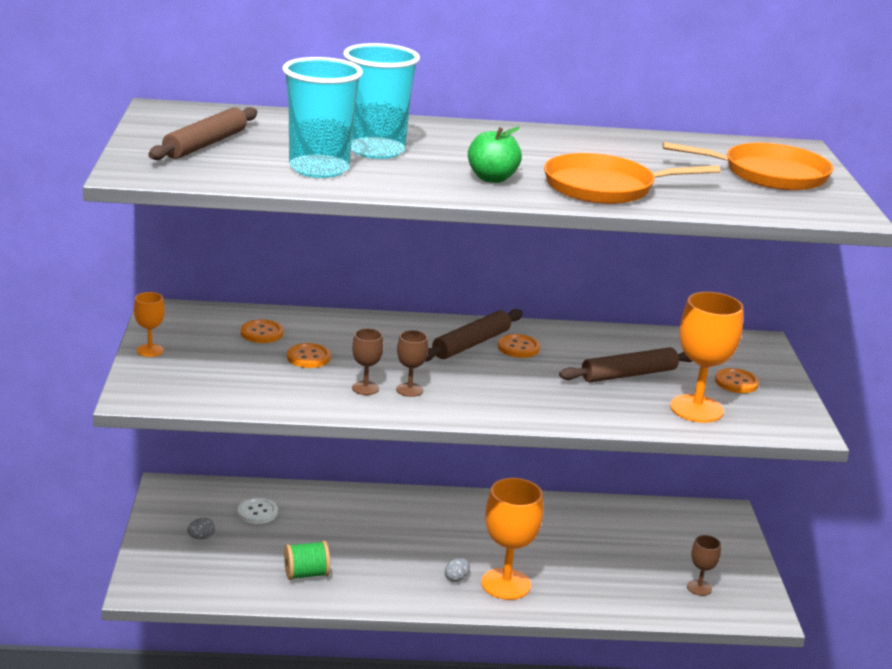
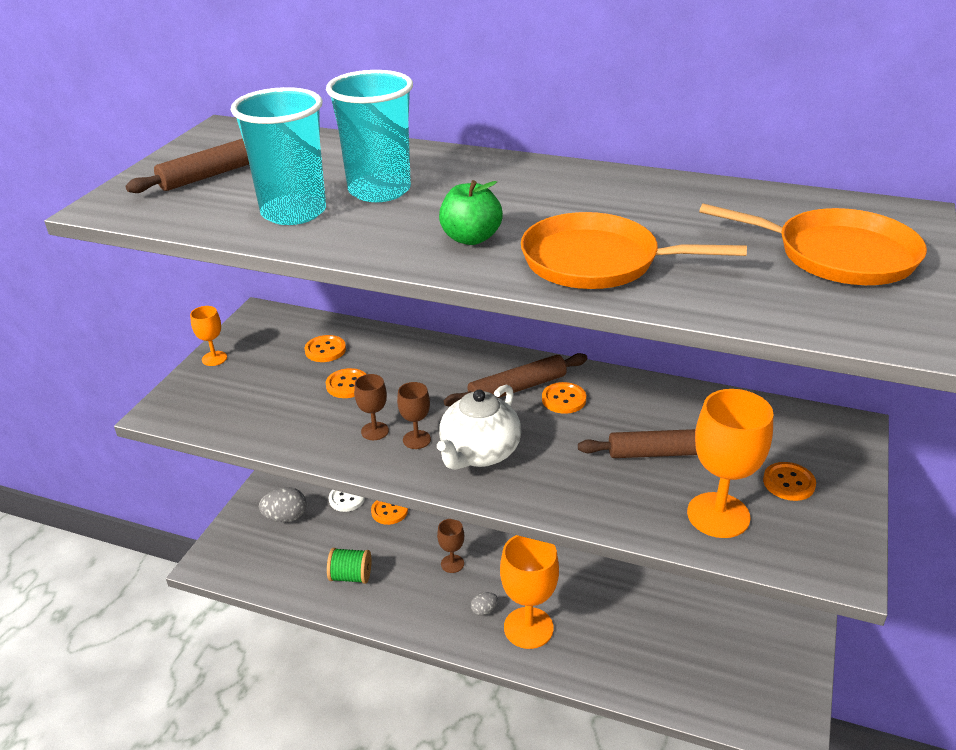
camera: 25 degrees right, 10 degrees up
(201, 537) = (286, 517): grey egg -> grey egg, size x1.82
(310, 516) = (389, 511): none -> orange button
(473, 393) = (479, 453): none -> white teapot
(699, 588) = (730, 677): brown goblet -> brown goblet (452, 564)

